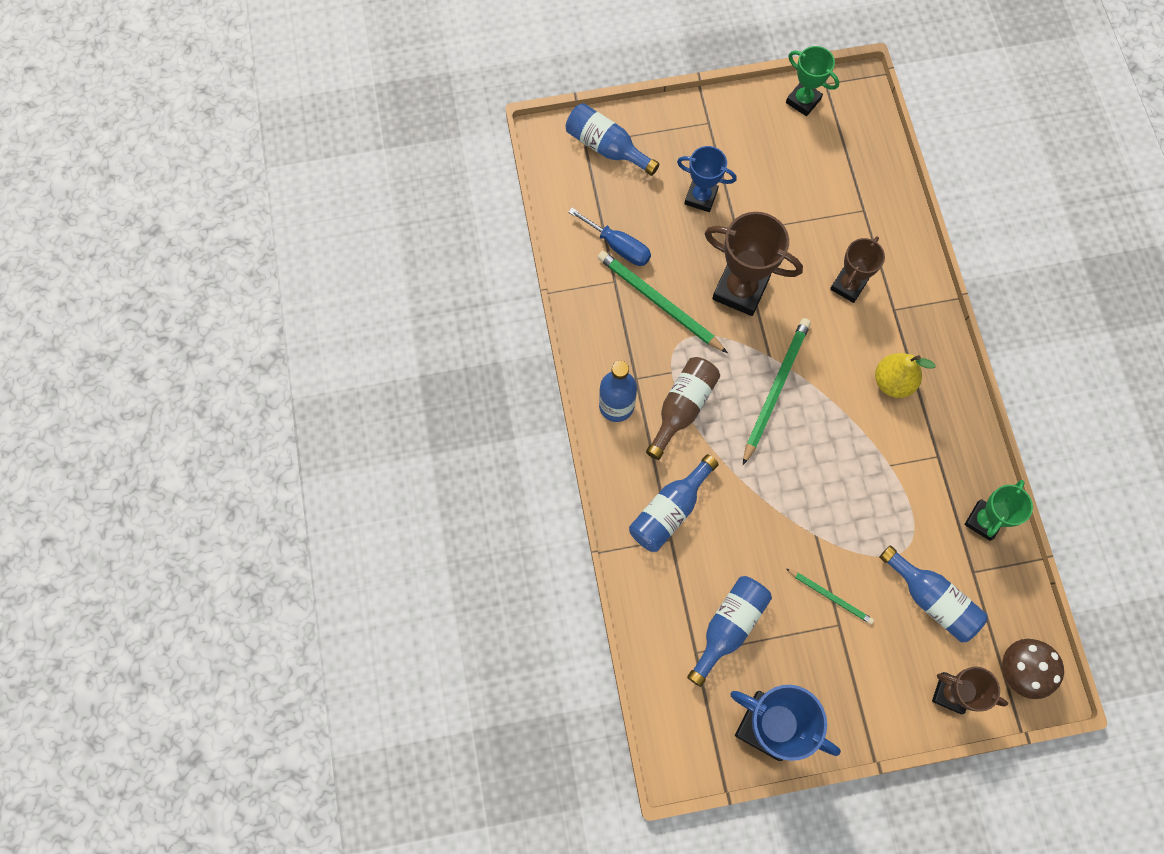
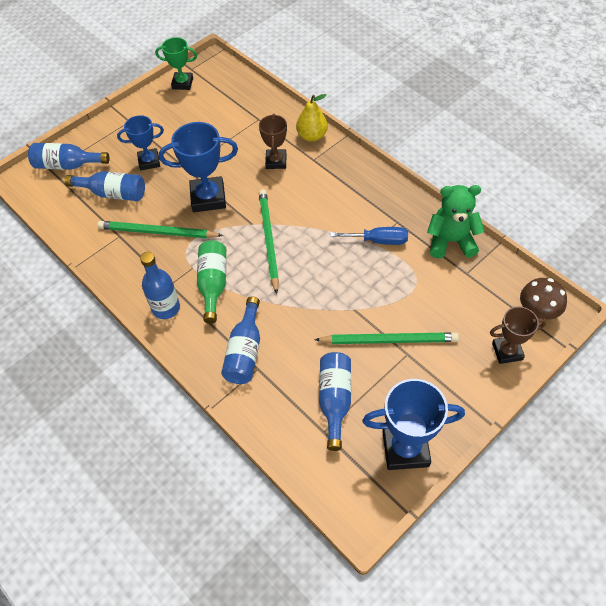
camera: 30 degrees left, 15 degrees down
(618, 246) = (109, 215): blue screwdriver -> blue screwdriver (378, 241)
(682, 407) = (213, 284): brown bottle -> green bottle
(740, 290) = (208, 198): brown trophy -> blue trophy
(830, 596) = (389, 340): green pencil -> green pencil, size x1.81
(892, 382) = (340, 197): yellow pear -> yellow pear (312, 136)
(931, 599) = (453, 303): blue bottle -> blue bottle (113, 193)
(983, 521) = (450, 241): green trophy -> green teddy bear

